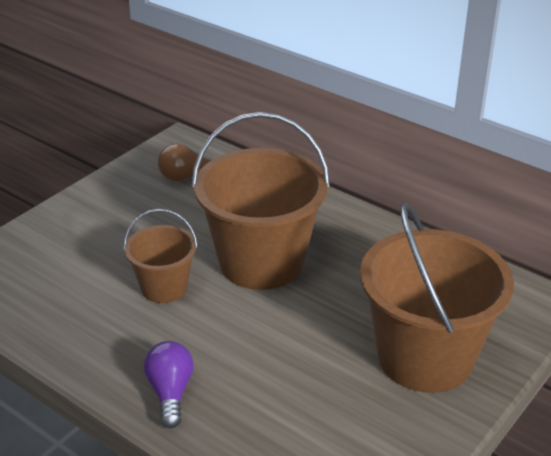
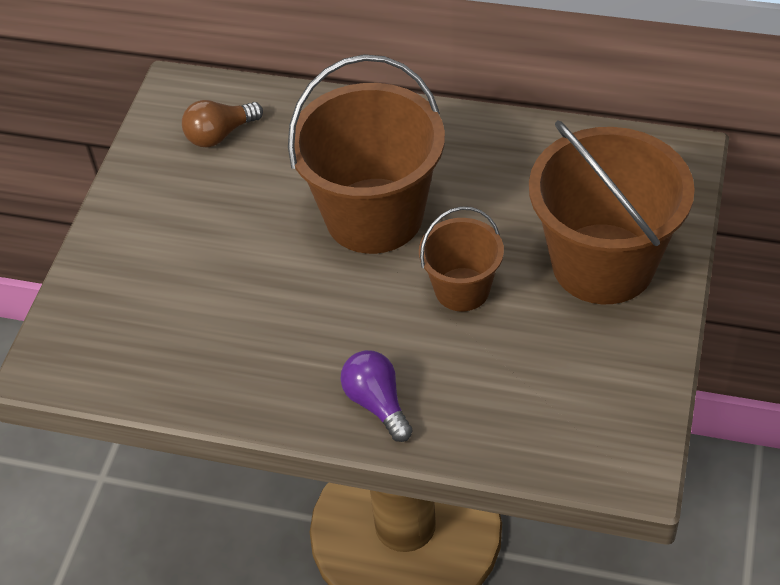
camera: 20 degrees left, 15 degrees up
(164, 287) = (289, 286): brown bucket -> brown bucket (462, 289)

